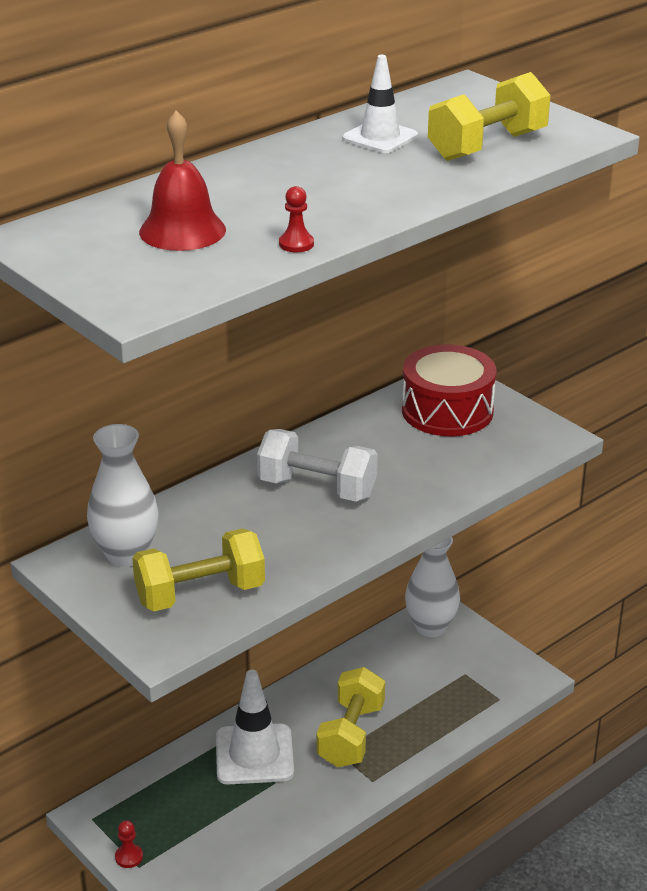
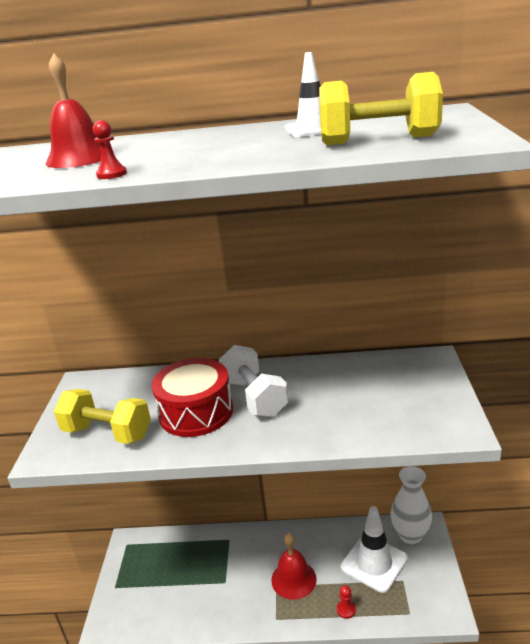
camera: 45 degrees right, 5 degrees down
(126, 554) = (111, 391): white vase -> none
(129, 857) = (117, 578): red pawn -> red pawn (346, 609)
(254, 755) = (232, 557): white traffic cone -> white traffic cone (374, 563)
(351, 735) = (293, 579): yellow dumbbell -> red bell
(447, 411) = (401, 380): red drum -> red drum (196, 412)

